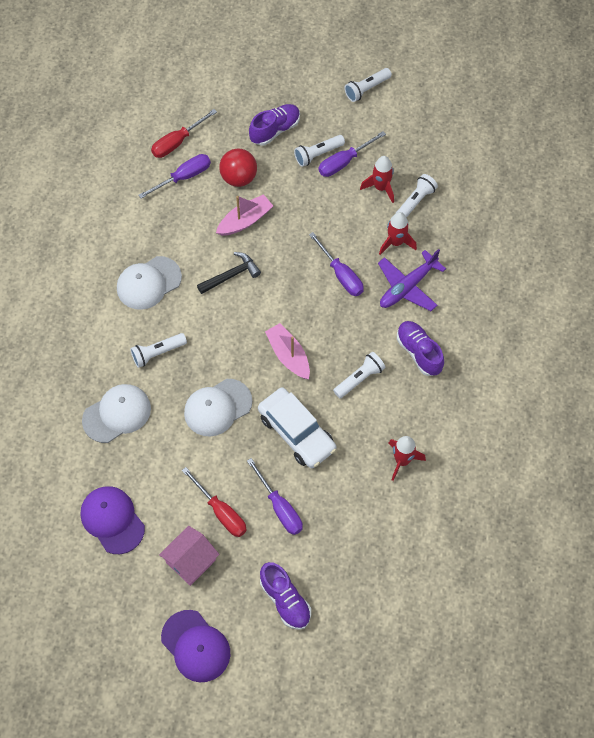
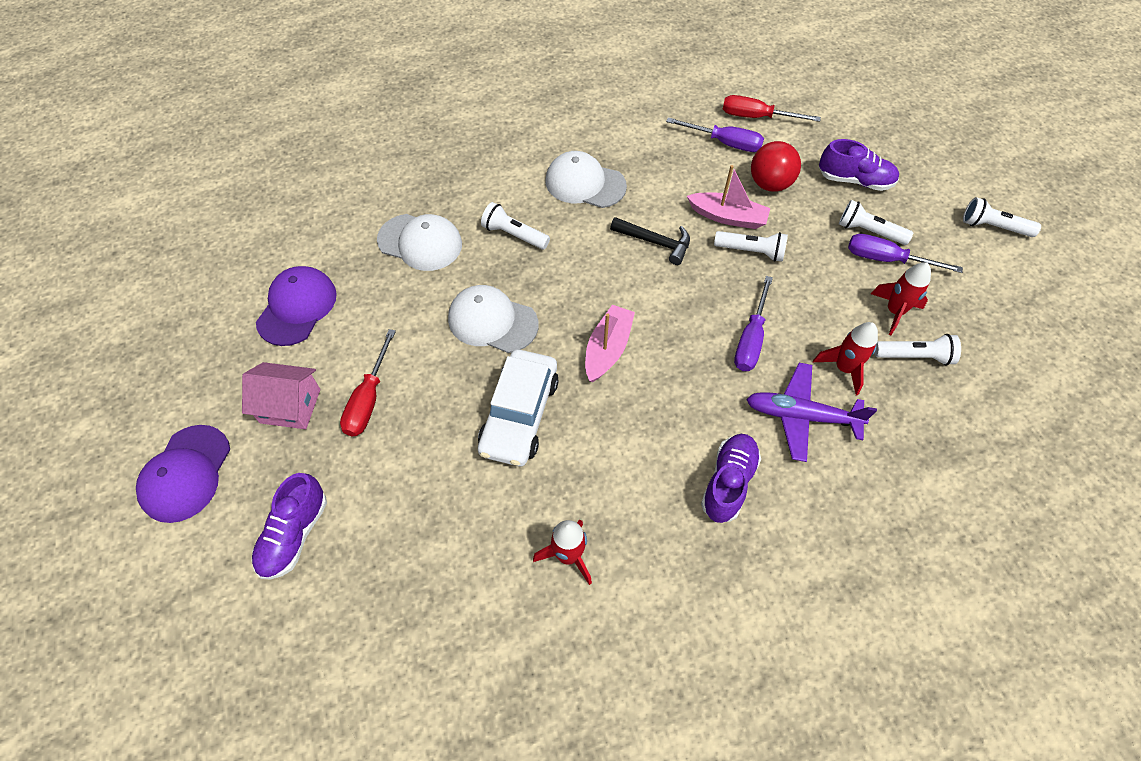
camera: 55 degrees right, 5 degrees down
(280, 507) = (412, 454): purple screwdriver -> none
(359, 379) = (638, 438): white flashlight -> white flashlight (751, 251)

